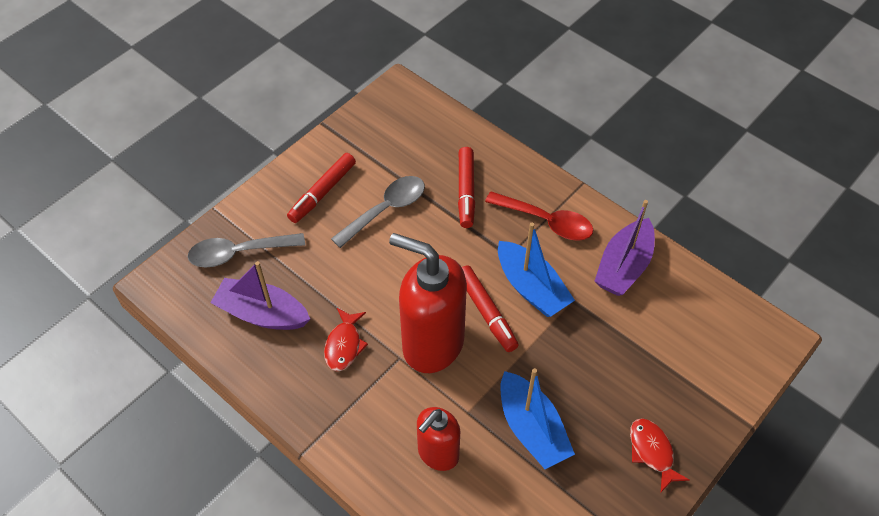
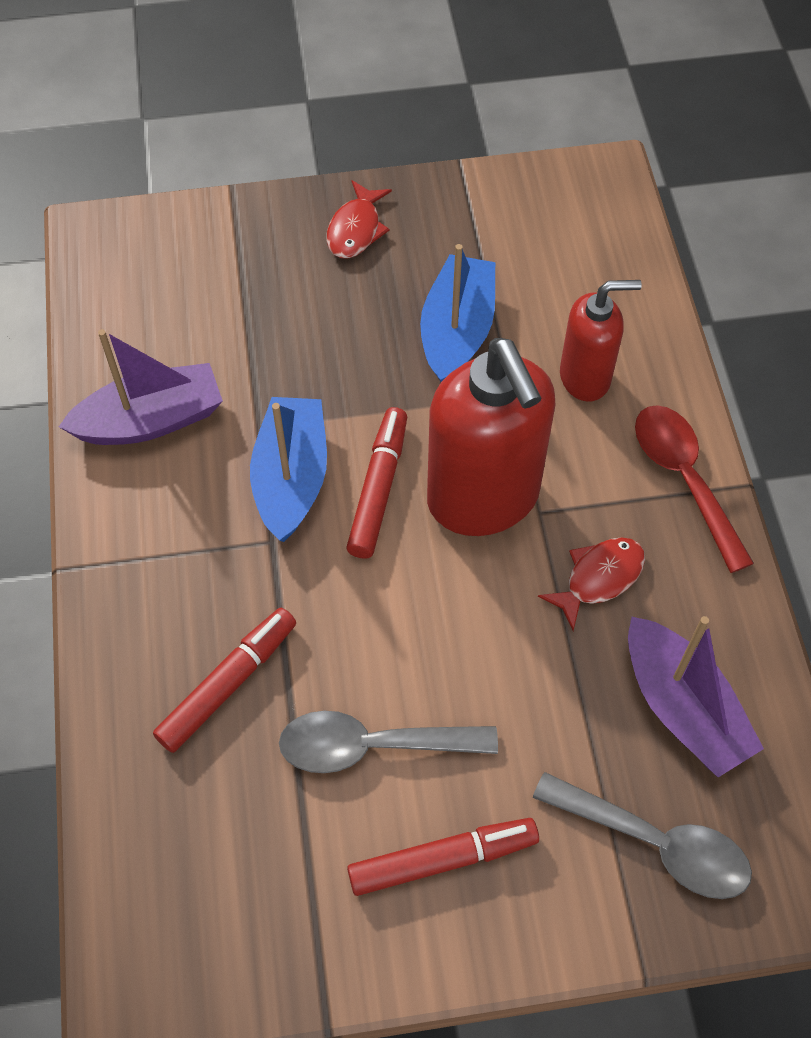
camera: 140 degrees left, 5 degrees up
(546, 221) = (172, 550): red spoon -> red spoon (684, 479)

